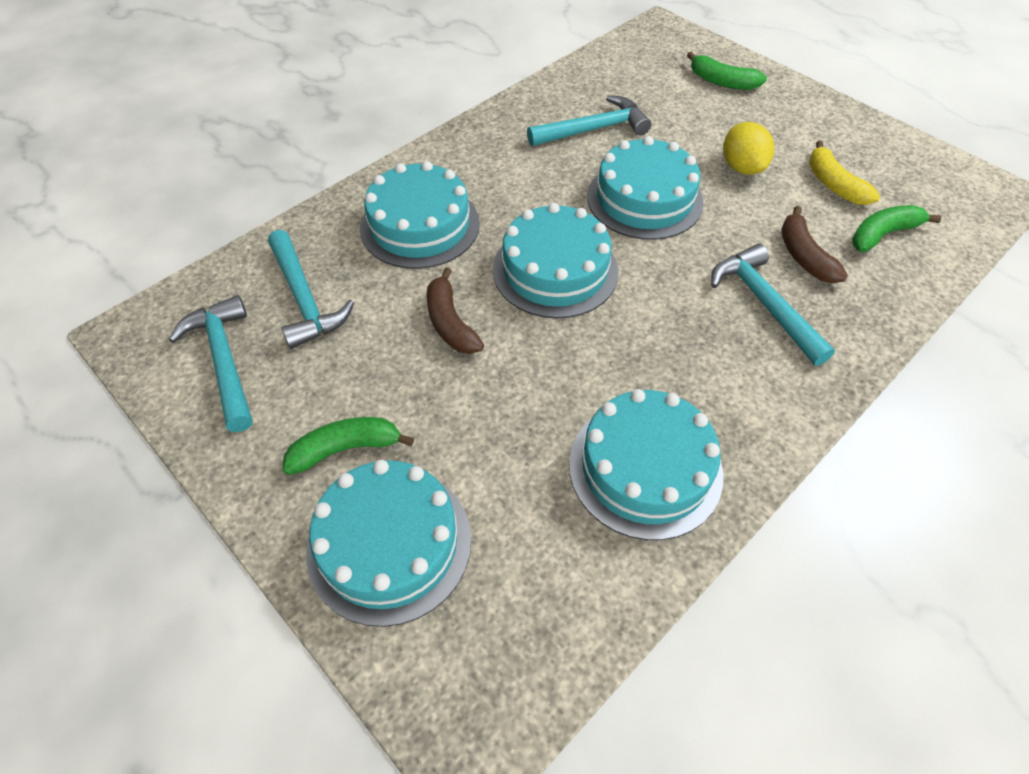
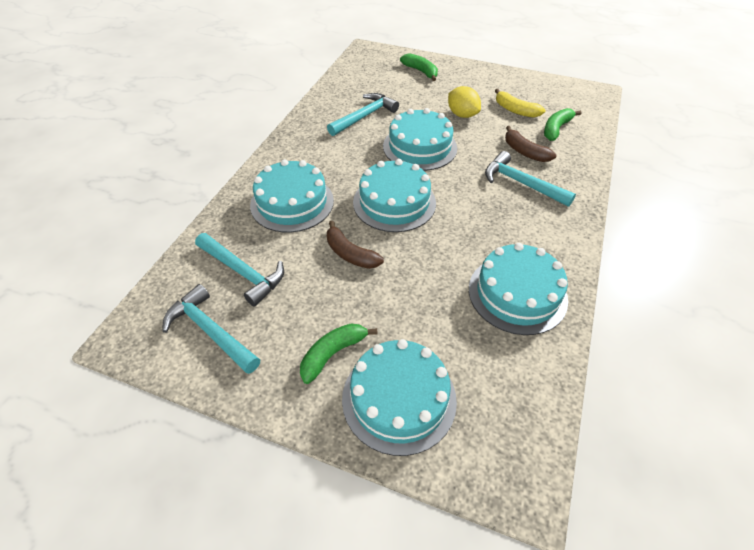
camera: 25 degrees left, 5 degrees down
(722, 82) = (421, 71): green banana -> green banana turned 135 degrees counterclockwise

